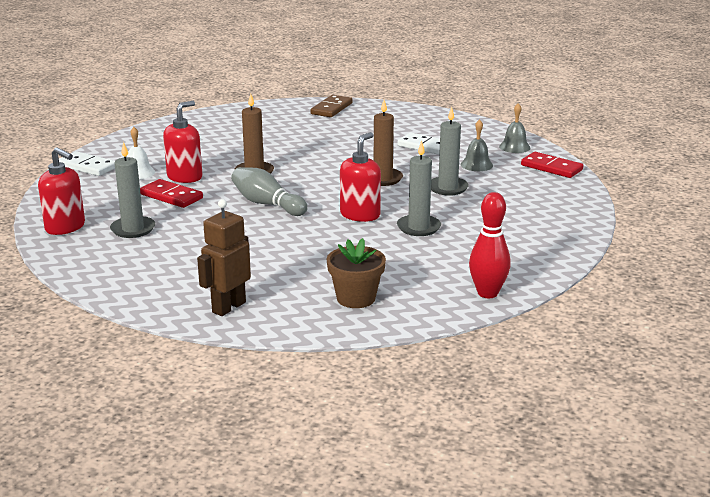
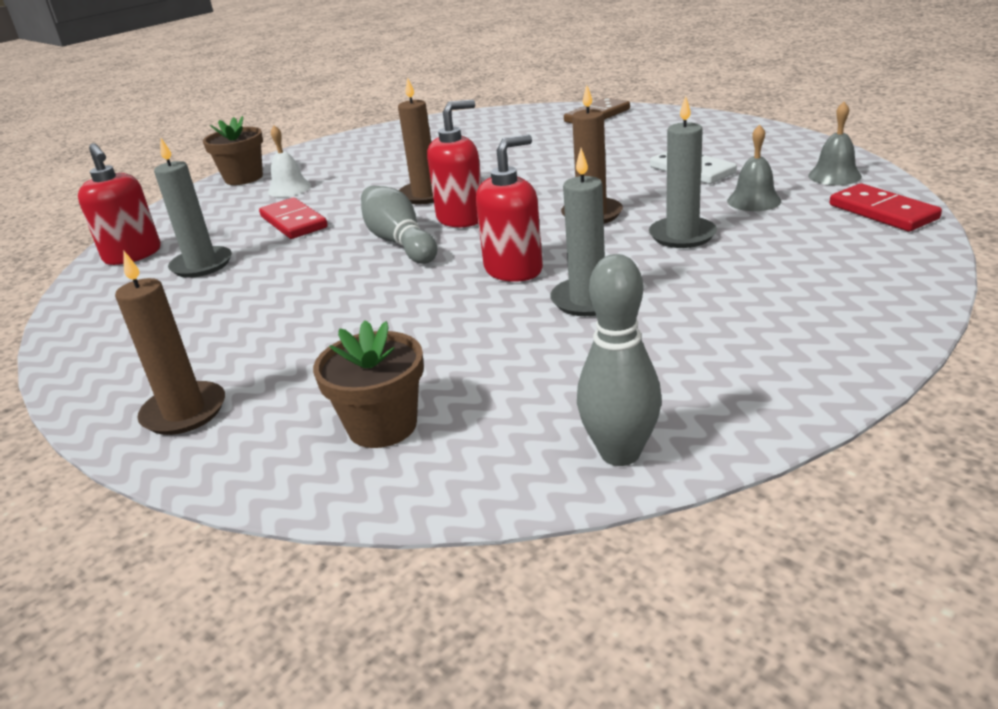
camera: 25 degrees right, 5 degrees up
(87, 166) = (243, 178): white domino -> brown flower pot
(185, 177) = (336, 197): red soap dispenser -> red soap dispenser (461, 218)
(228, 307) = (184, 412): brown robot -> brown candle
(487, 293) = (620, 453): red bowling pin -> grey bowling pin

